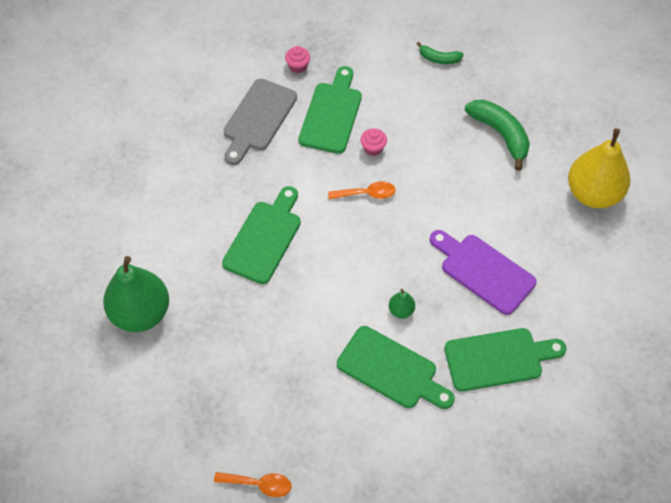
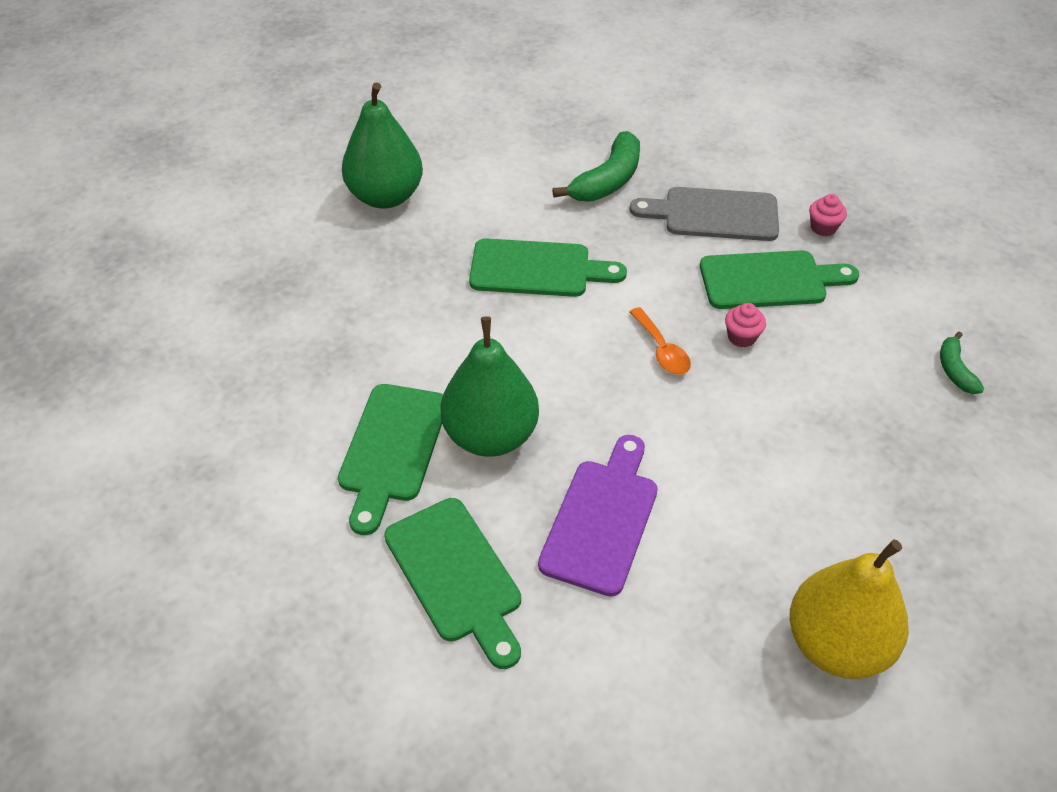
camera: 70 degrees right, 10 degrees down
(259, 484) = (189, 359): orange spoon -> none
(401, 310) = (490, 436): green pear -> green pear, size x2.39
(500, 134) = (868, 482): green banana -> green banana (607, 180)

